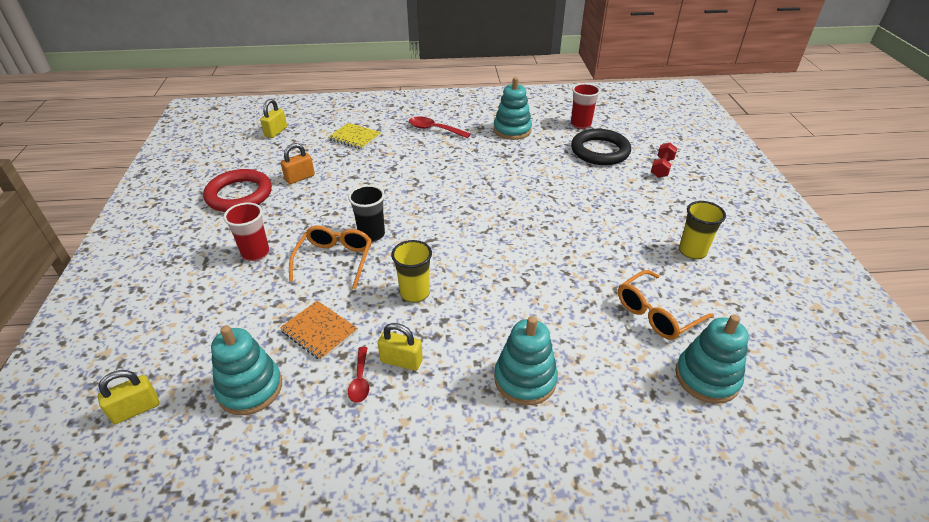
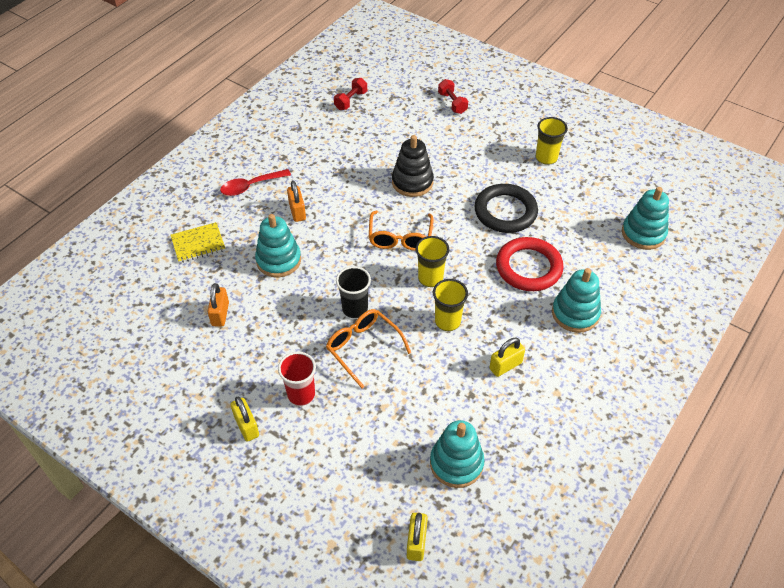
camera: 50 degrees left, 10 degrees up
(239, 195) = (198, 369): red ring -> red ring (528, 267)
(276, 132) = (115, 294): yellow padlock -> yellow padlock (246, 426)
(319, 331) = (435, 396): orange notebook -> none
(360, 380) = (503, 397): red spoon -> none
(437, 159) = (297, 211): none -> orange padlock
(452, 257) = (430, 278): none -> yellow cup
(512, 130) = (311, 142): turquoise stacking toy -> turquoise stacking toy (278, 260)
(544, 193) = (412, 182): none -> black stacking toy
(580, 124) = (351, 100): red cup -> red dumbbell
(600, 151) = (397, 117): black ring -> black ring (505, 211)
(657, 313) = (580, 216): orange glasses -> orange glasses (400, 237)

